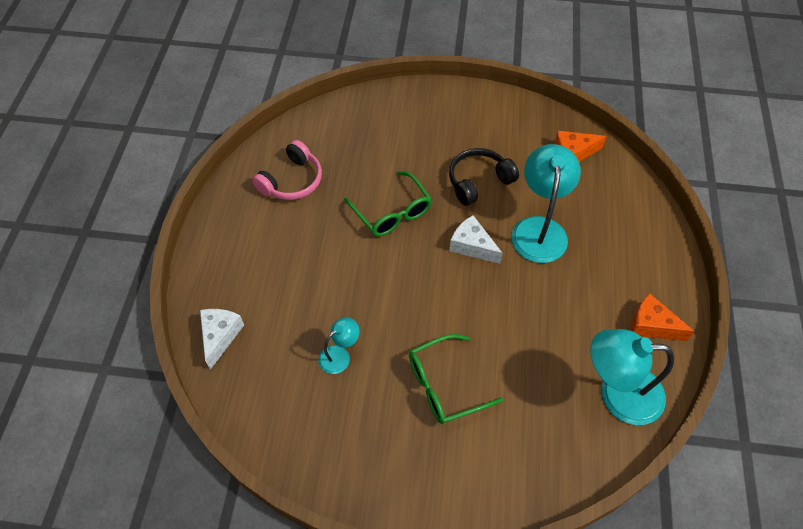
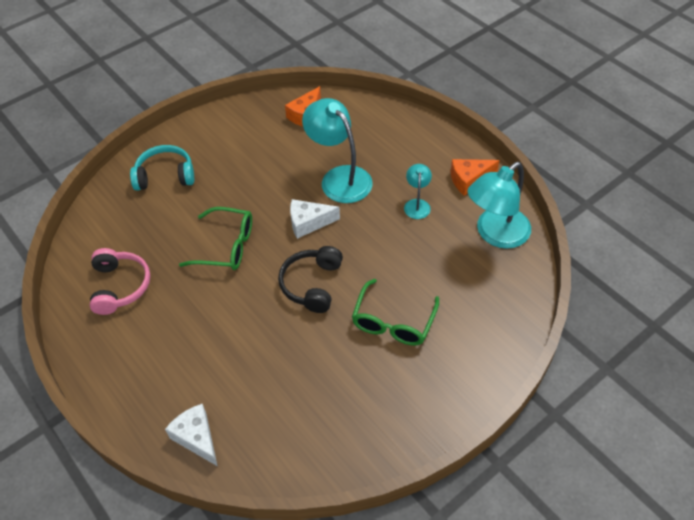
camera: 45 degrees left, 5 degrees down
(339, 355) = (302, 368): turquoise lamp -> turquoise lamp (417, 204)
(411, 120) = (165, 175): none -> turquoise headphones
(478, 181) = (264, 179): black headphones -> black headphones (312, 284)

